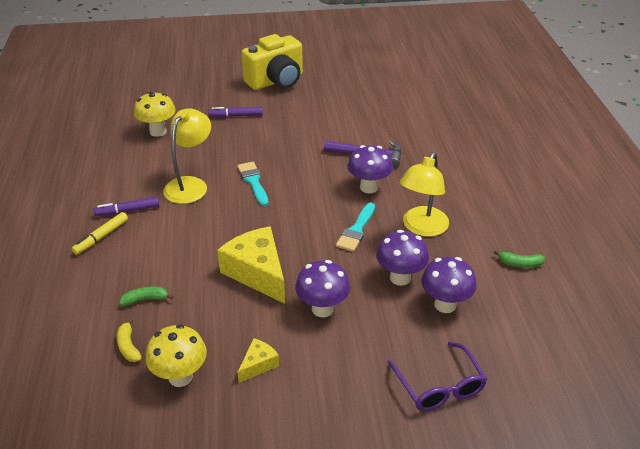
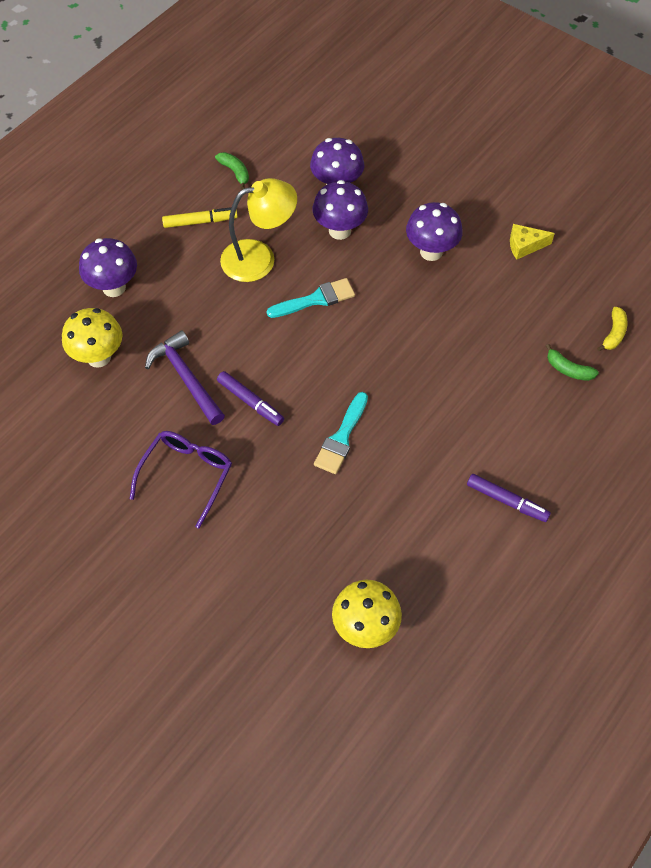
camera: 135 degrees left, 20 degrees up
(101, 237) = (559, 482): yellow marker -> yellow marker (200, 221)
(180, 377) = (591, 278): yellow mushroom -> yellow mushroom (98, 357)
(190, 185) = (410, 488): yellow lamp -> none
(236, 116) = (243, 577): purple marker -> purple marker (250, 402)
(257, 273) = (448, 323): yellow cheese -> none
(276, 81) = (114, 612): yellow camera -> none
(369, 187) = (242, 336): purple mushroom -> purple mushroom (114, 287)
(439, 386) = (417, 144): purple glasses -> purple glasses (187, 475)

